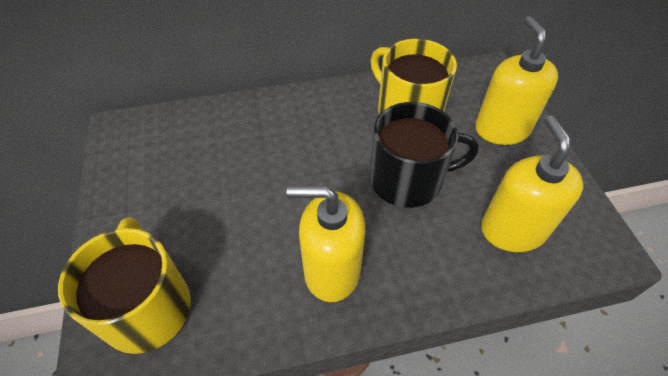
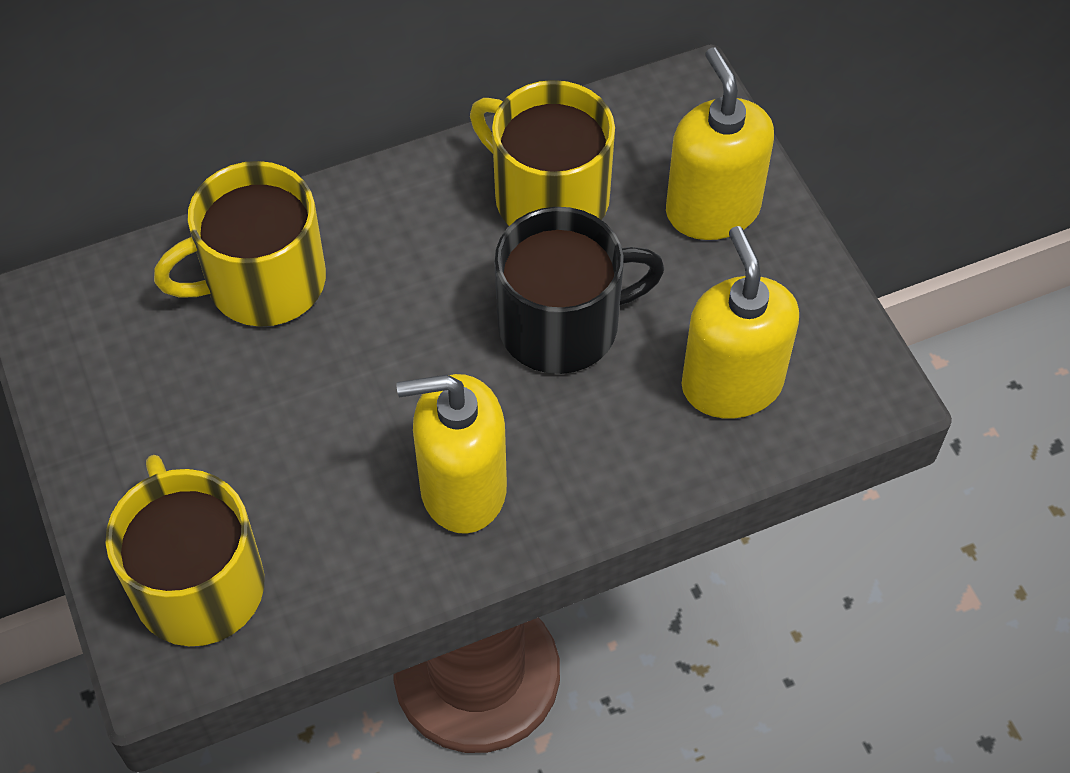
camera: 10 degrees left, 5 degrees up
(240, 133) = (262, 282): none -> yellow mug

